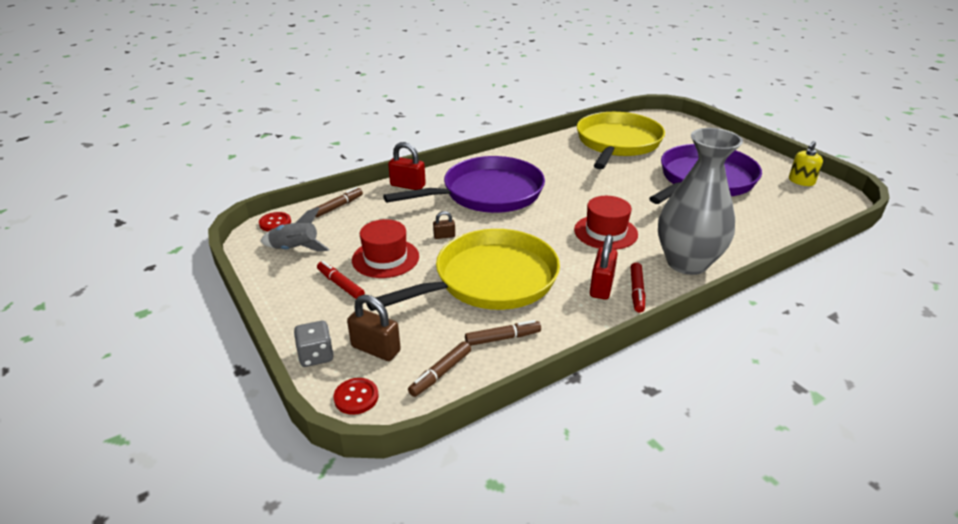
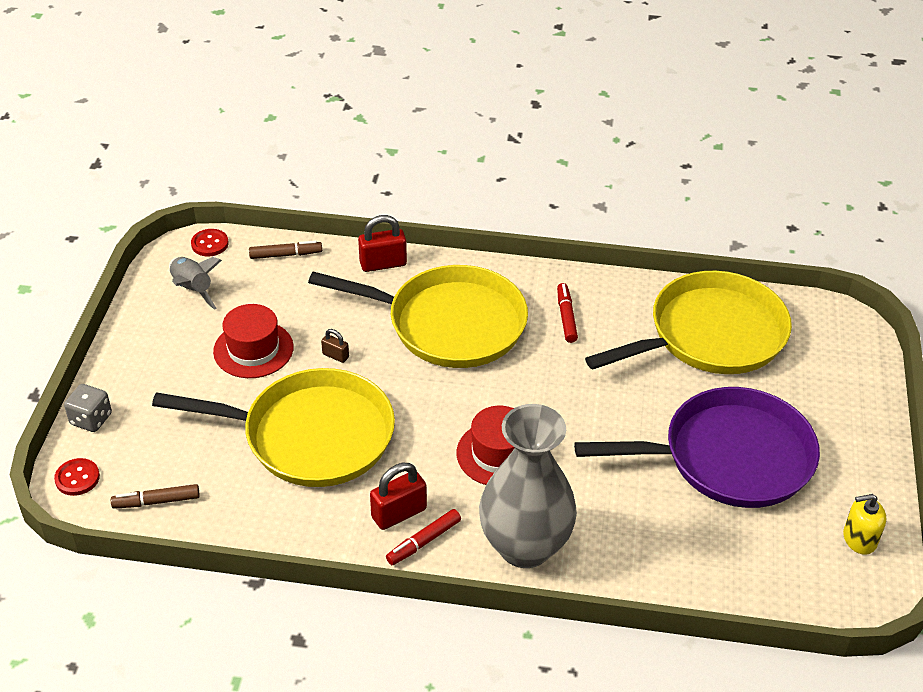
camera: 40 degrees right, 10 degrees up
(340, 285) = (184, 356): red marker -> red marker (566, 317)
(376, 349) = (138, 443): brown padlock -> none
(408, 185) = (383, 264): red padlock -> red padlock turned 75 degrees counterclockwise
(487, 193) = (449, 324): purple pan -> yellow pan
(503, 338) = (243, 504): brown marker -> none

